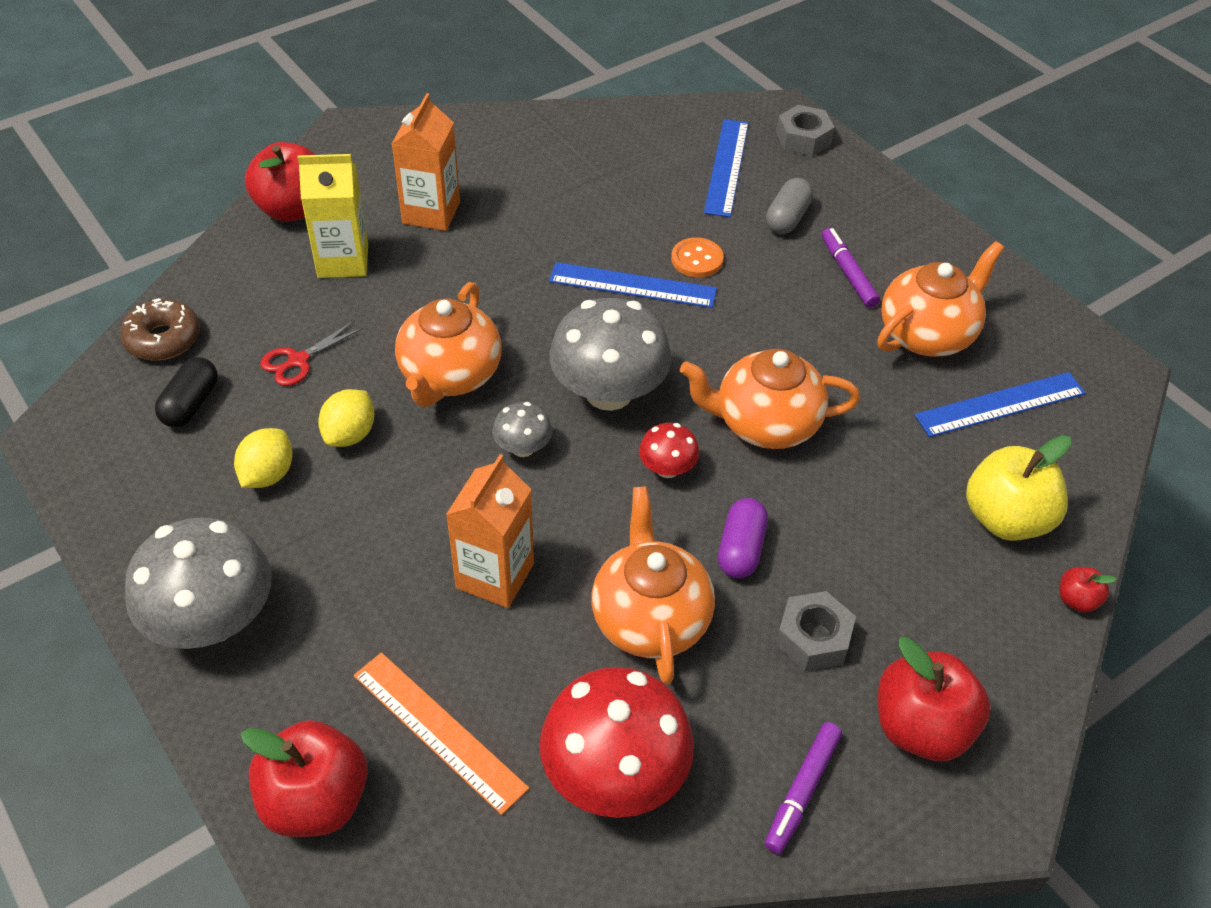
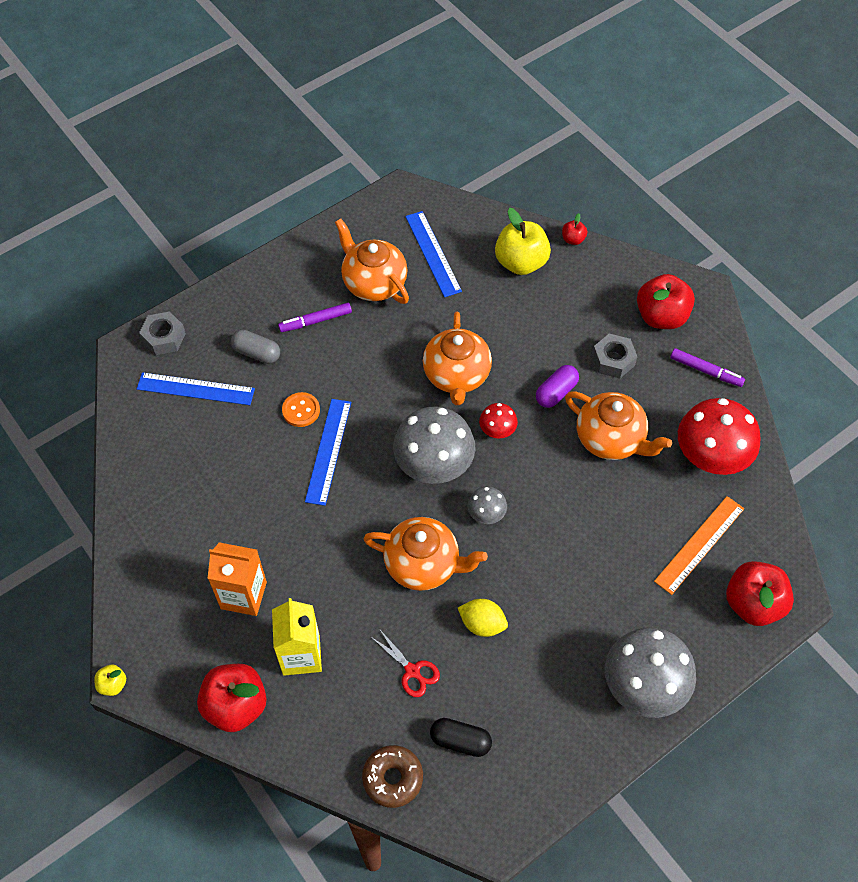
camera: 90 degrees left, 10 degrees up
(268, 475) = (522, 673): yellow lemon -> none
(341, 120) = (113, 684): none -> yellow apple
(495, 576) = (590, 523): orange carton -> none
(650, 619) = (610, 439): orange teapot -> orange teapot turned 135 degrees counterclockwise
(741, 549) = (556, 392): purple capsule -> purple capsule turned 60 degrees counterclockwise

